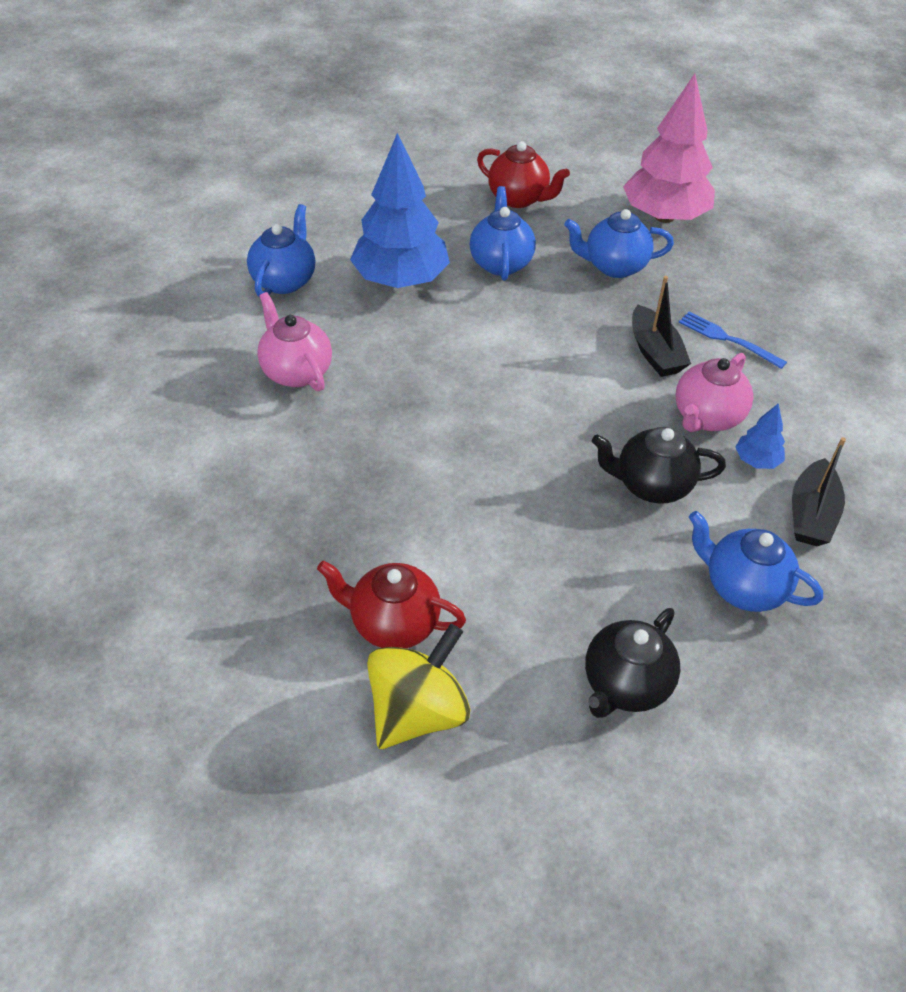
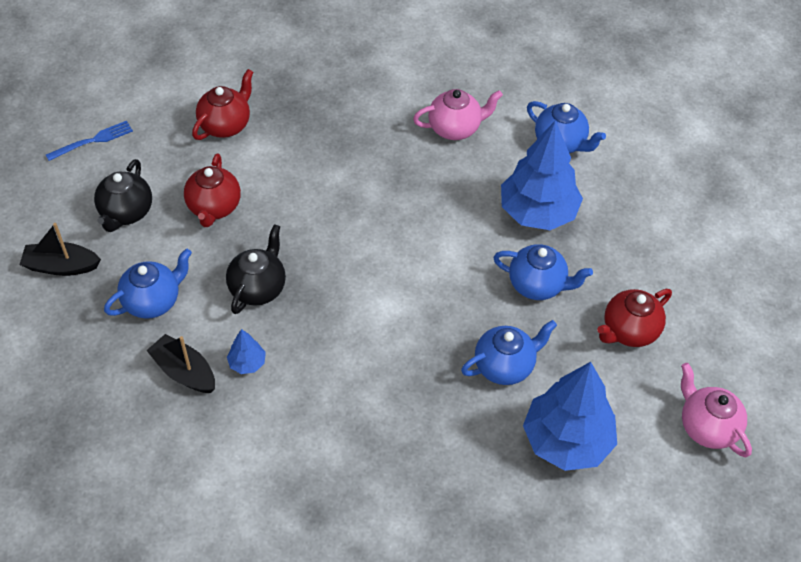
camera: 110 degrees right, 5 degrees up
(418, 711) = (166, 120): yellow spinning top -> none
(555, 578) = (214, 208): none -> red teapot
(614, 266) = (505, 366): blue teapot -> blue teapot turned 45 degrees clockwise
(625, 685) = (126, 213): black teapot -> black teapot turned 135 degrees counterclockwise
(655, 352) = (386, 349): black boat -> black boat (61, 266)
(664, 216) = (566, 441): pink tree -> blue tree
(706, 417) = (303, 351): pink teapot -> pink teapot (707, 427)
(727, 339) = (380, 409): blue fork -> blue fork (92, 141)

